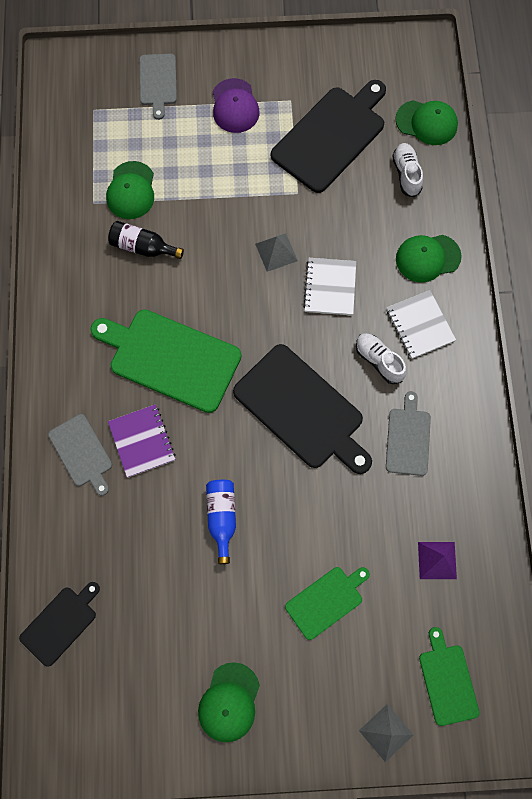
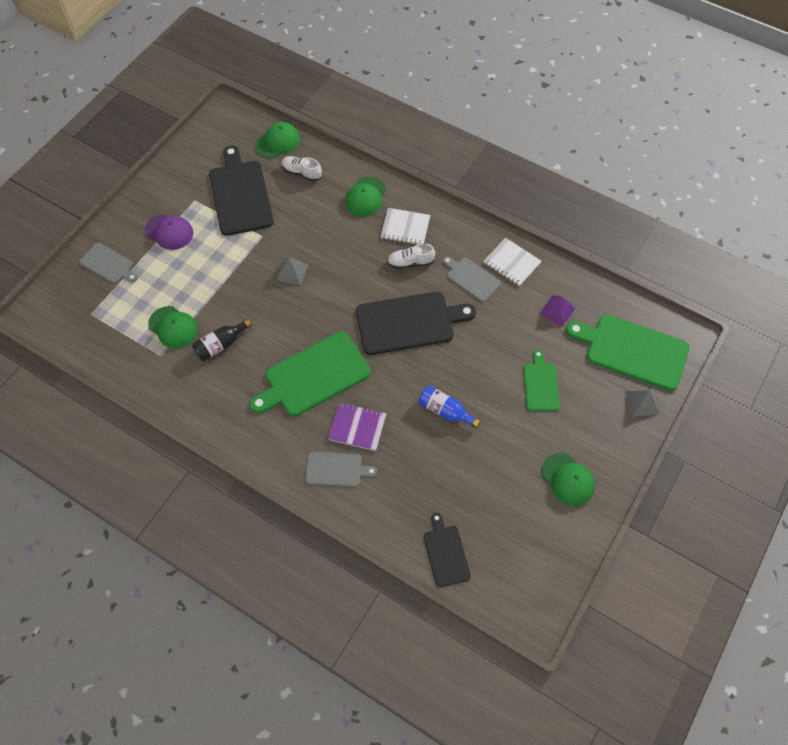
camera: 55 degrees left, 10 degrees down
(330, 287) = (341, 258): white notebook -> white notebook (512, 263)
(447, 681) = (632, 351): green cutting board -> green cutting board, size x1.83

